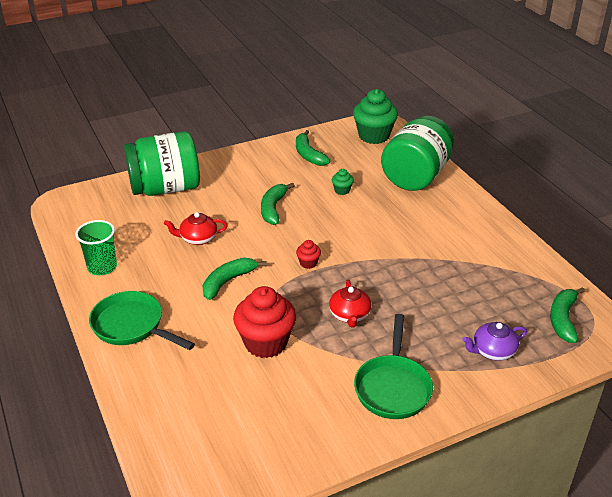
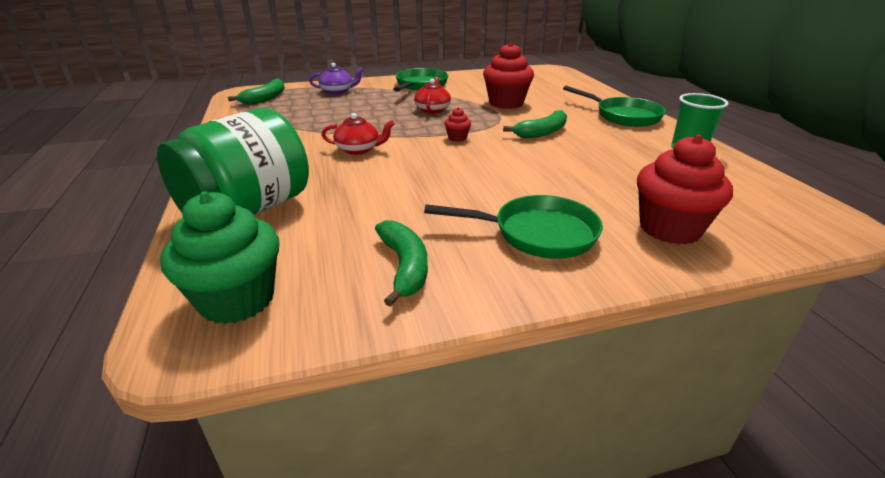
camera: 170 degrees left, 5 degrees down
(165, 188) = (669, 228): green jar -> red cupcake
(198, 238) = (587, 165): red teapot -> red teapot (358, 149)
(242, 178) = (537, 234): none -> green pan
(273, 208) = (488, 186): green banana -> none
(342, 190) = (379, 200): green cupcake -> none

